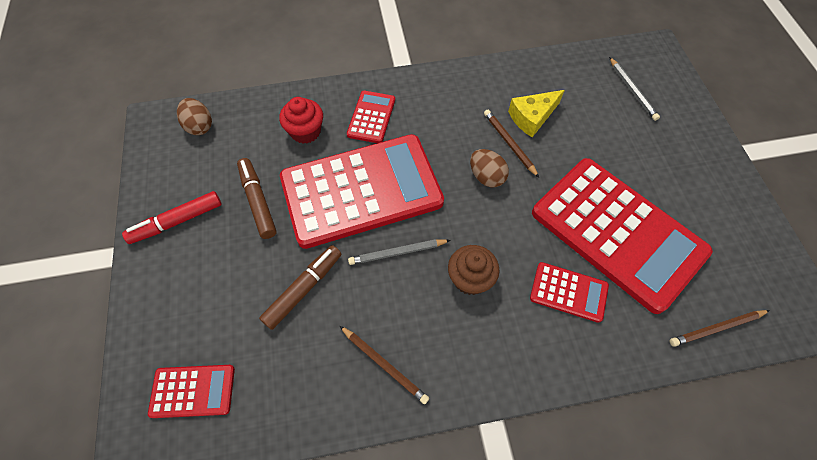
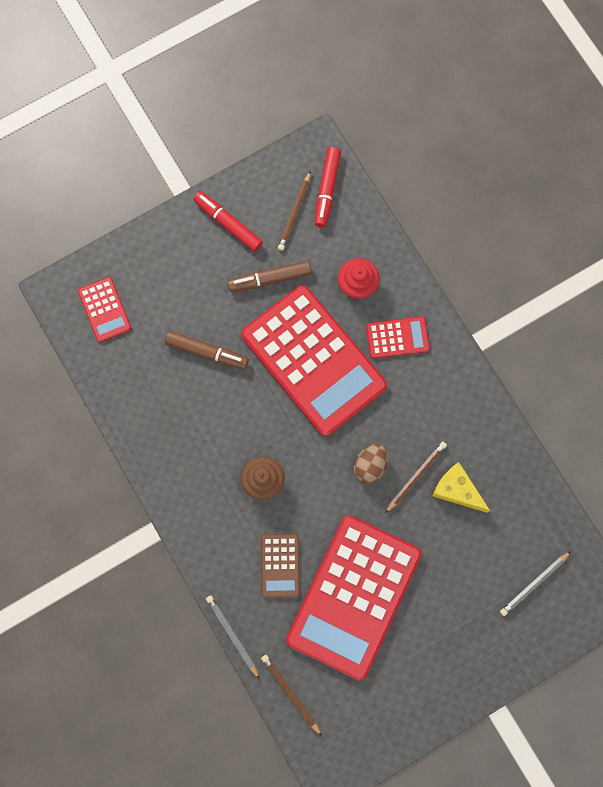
camera: 70 degrees right, 15 degrees up
(199, 126) = (327, 189): brown egg -> red marker
(258, 202) = (270, 279): brown marker -> brown marker turned 150 degrees counterclockwise
(384, 365) = (169, 438): brown pencil -> brown pencil (294, 213)
(397, 253) = (265, 414): grey pencil -> grey pencil (232, 635)
(568, 292) = (280, 565): red calculator -> brown calculator

